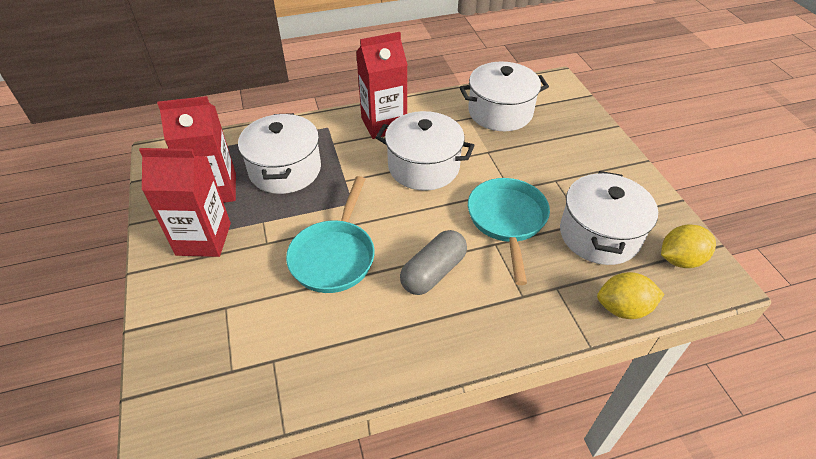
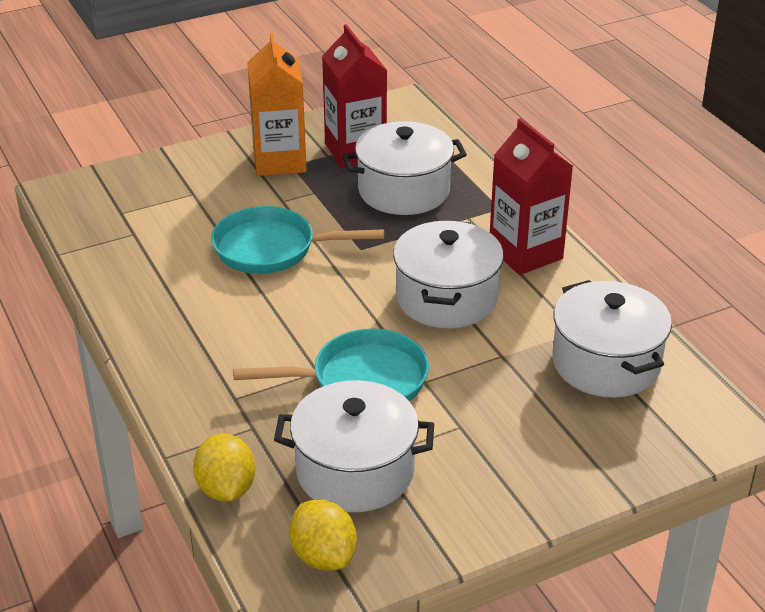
camera: 80 degrees right, 10 degrees down
(203, 239) = (279, 161): red carton -> orange carton
(433, 272) = (260, 324): grey capsule -> none

